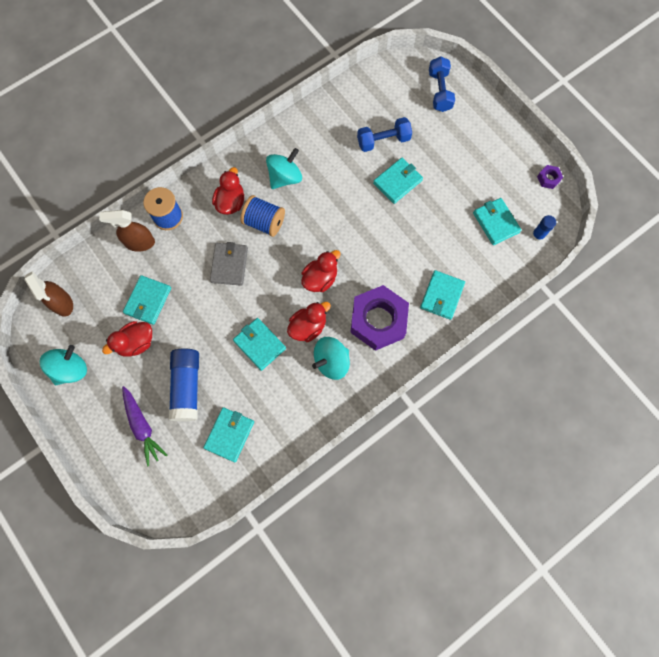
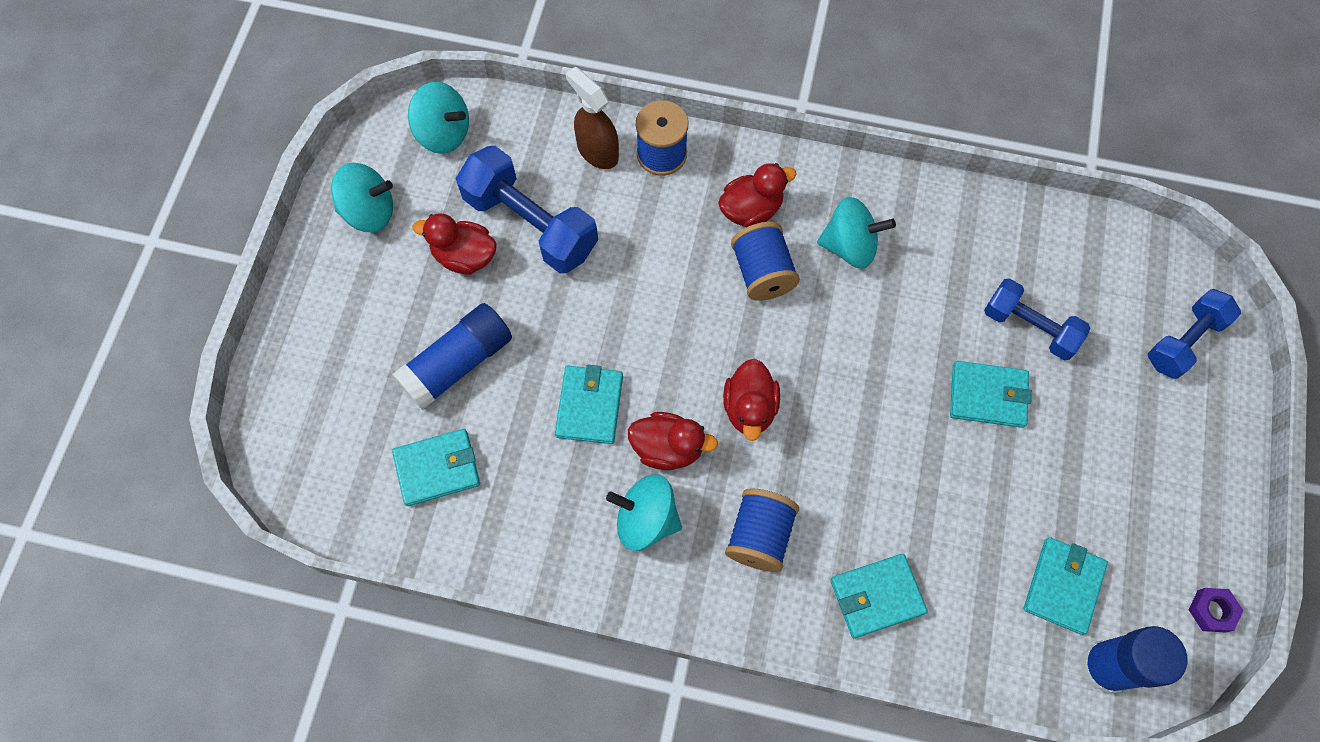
camera: 50 degrees right, 5 degrees down
(62, 303) = (443, 133): brown spray bottle -> turquoise spinning top
(142, 426) = (363, 353): purple carrot -> none
(148, 301) = (531, 224): turquoise wallet -> blue dumbbell
(229, 265) = (664, 279): grey wallet -> none
(320, 278) = (749, 408): red duck -> red duck turned 90 degrees clockwise
(378, 321) = (759, 536): purple nut -> blue spool
(538, 235) = (1105, 667): blue glue stick -> blue glue stick, size x1.93

